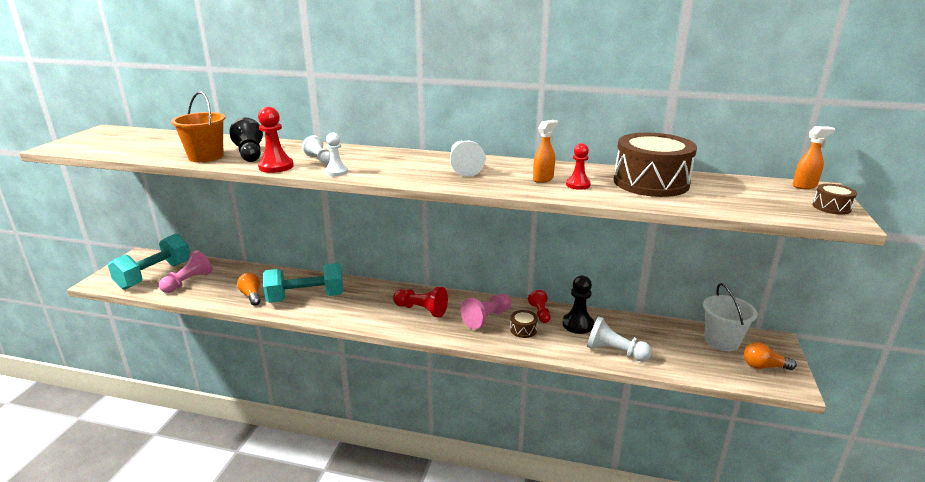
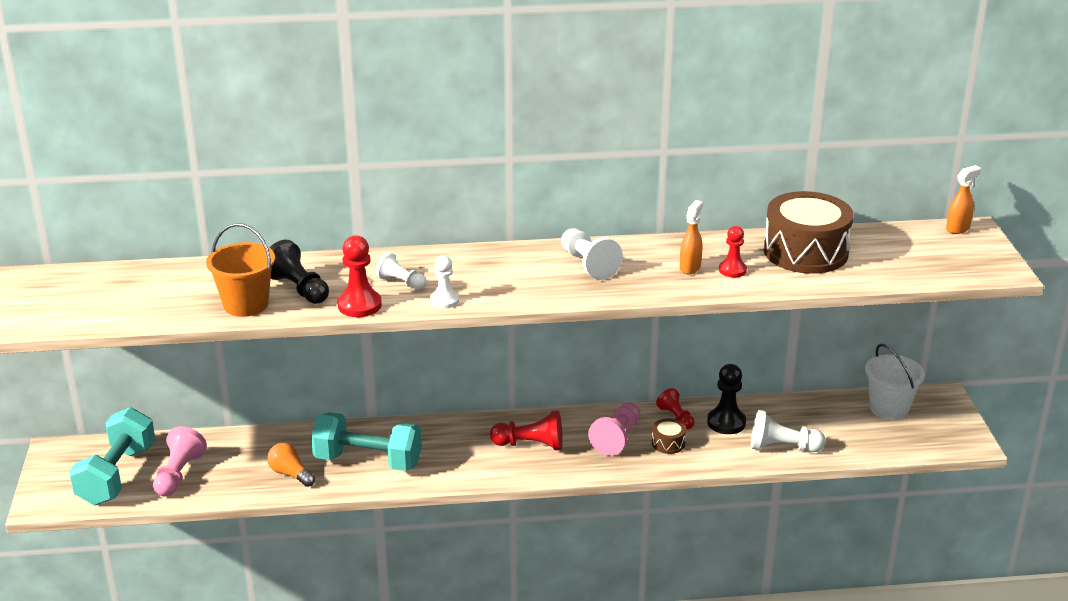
camera: 20 degrees left, 5 degrees up
(306, 298) = (368, 461): turquoise dumbbell -> turquoise dumbbell turned 45 degrees clockwise
(764, 366) = (939, 429): orange light bulb -> none
(831, 207) = (989, 257): brown drum -> none

